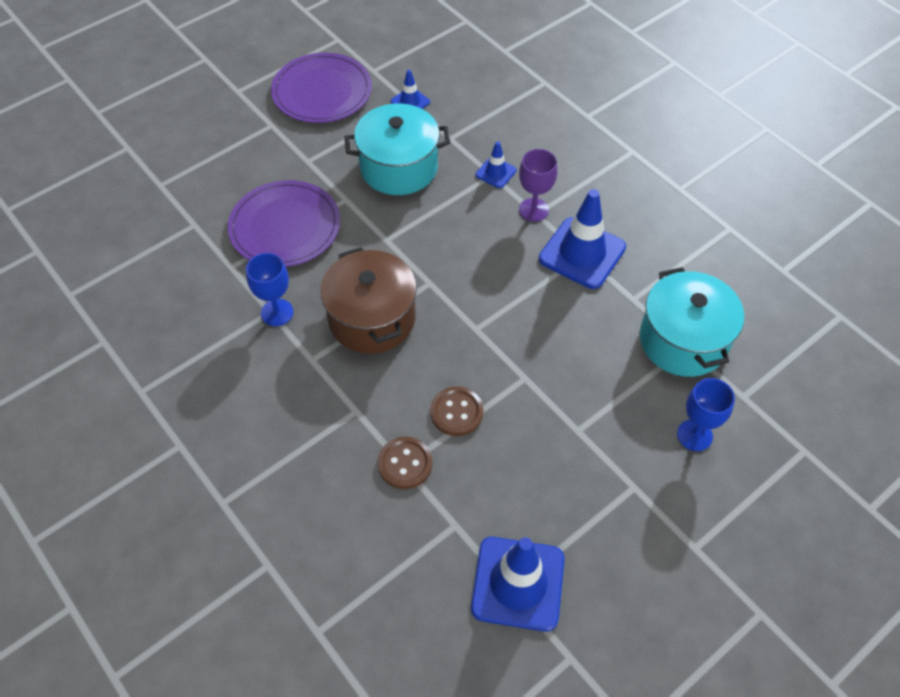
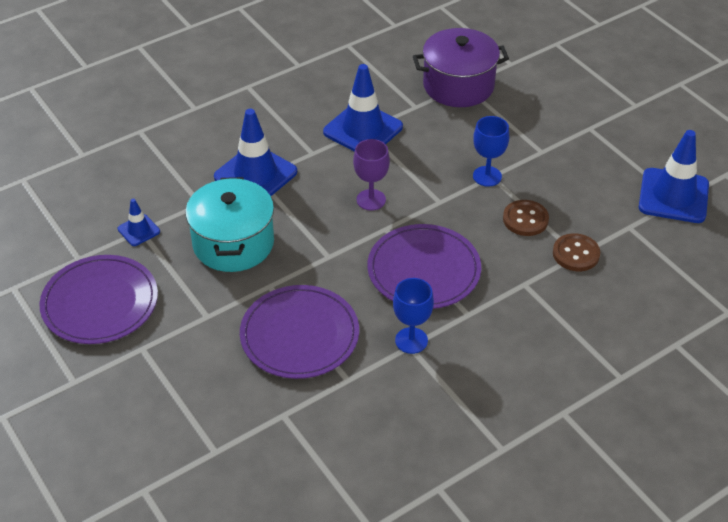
camera: 85 degrees left, 10 degrees down
(372, 318) = (424, 270): brown pot -> purple plate
(496, 172) = (255, 174): blue traffic cone -> blue traffic cone, size x2.02
(533, 210) = (307, 154): purple goblet -> purple goblet (371, 200)
(683, 340) = (458, 85): turquoise pot -> purple pot
(694, 435) = (544, 92): blue goblet -> blue goblet (487, 176)

